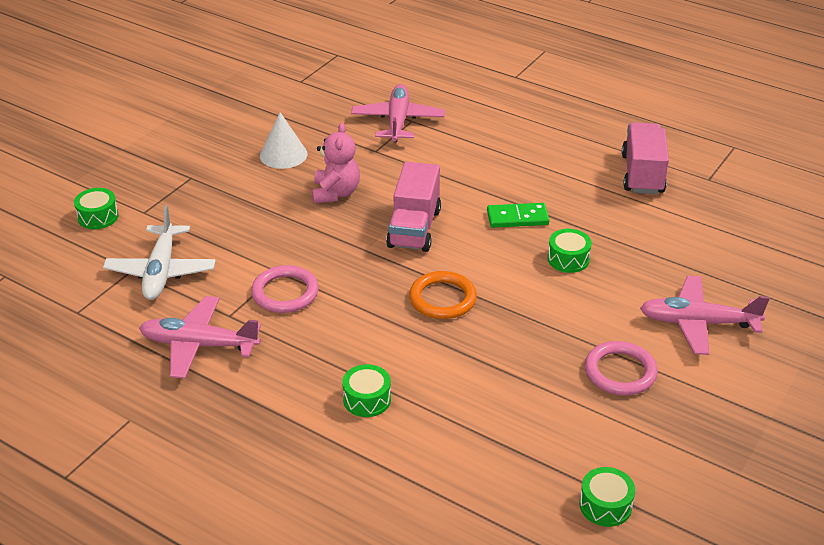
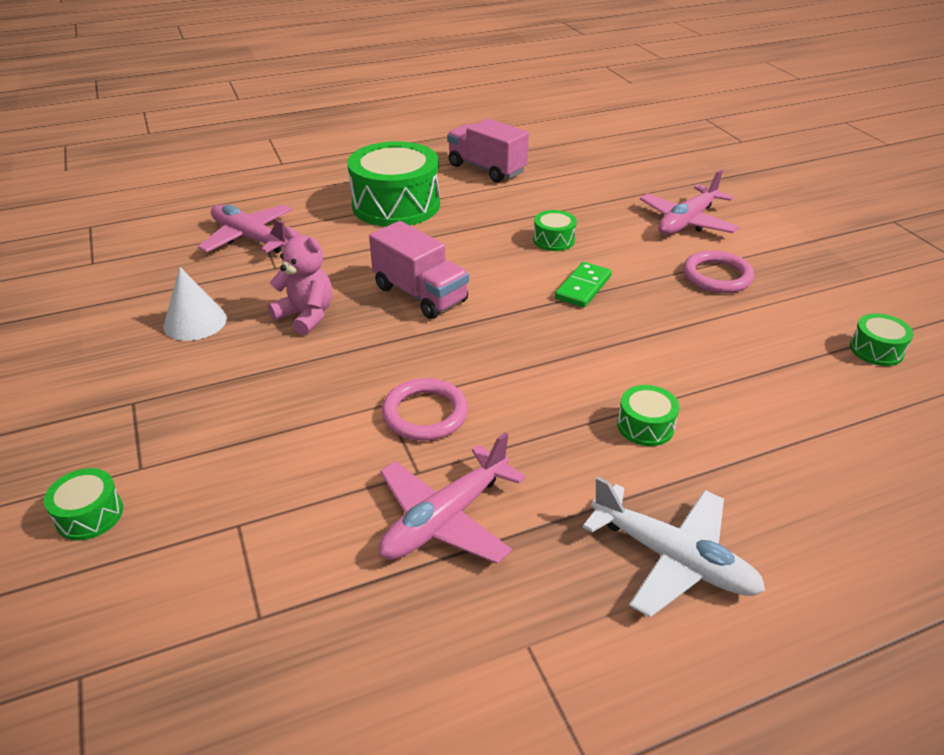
camera: 55 degrees left, 0 degrees up
(161, 271) = (274, 498): white plane -> white plane (673, 559)
(442, 299) = (539, 321): orange ring -> none
(517, 218) = (472, 239): green domino -> green domino (583, 287)
(522, 158) = (396, 205): none -> green drum

